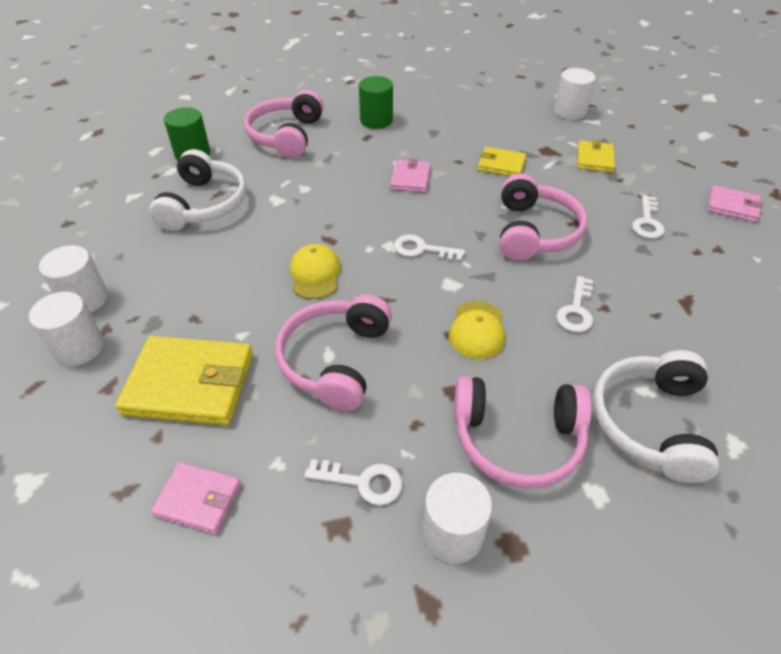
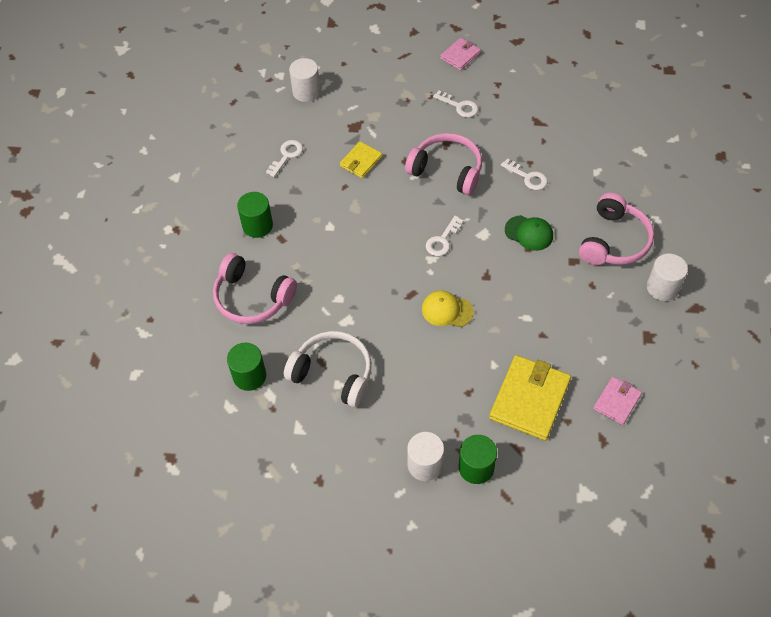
camera: 70 degrees left, 10 degrees up
(79, 347) = (476, 467): white cylinder -> green cylinder
(336, 360) = (532, 314): pink headphones -> none
(363, 482) = (624, 320): white key -> white key (287, 156)
(410, 179) = (355, 224): pink wallet -> none
(477, 330) = (529, 233): yellow cap -> green cap
(594, 159) = (377, 103): yellow wallet -> none
(651, 422) = (618, 178): white headphones -> none

